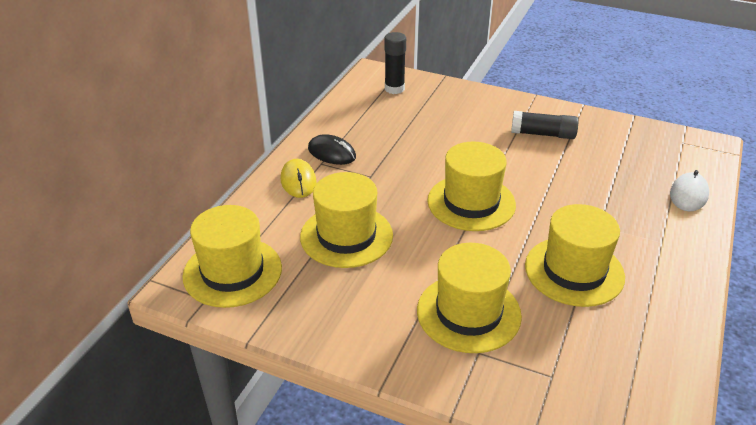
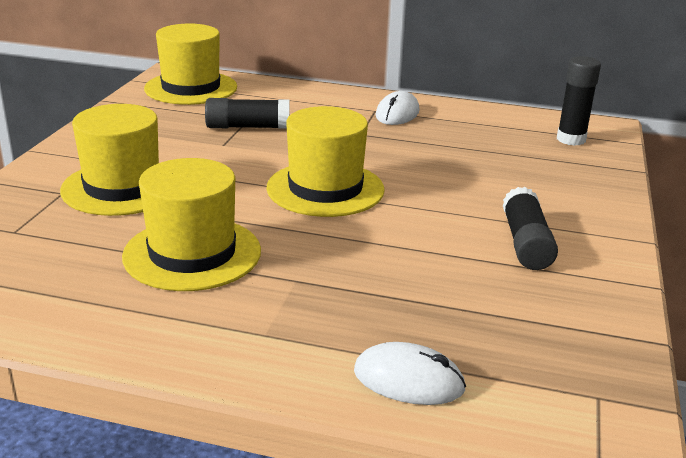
camera: 80 degrees right, 10 degrees down
(298, 181) = (337, 102): yellow mouse -> none
(332, 153) = (397, 113): black mouse -> white mouse
(346, 236) = (248, 127): yellow hat -> black glue stick

